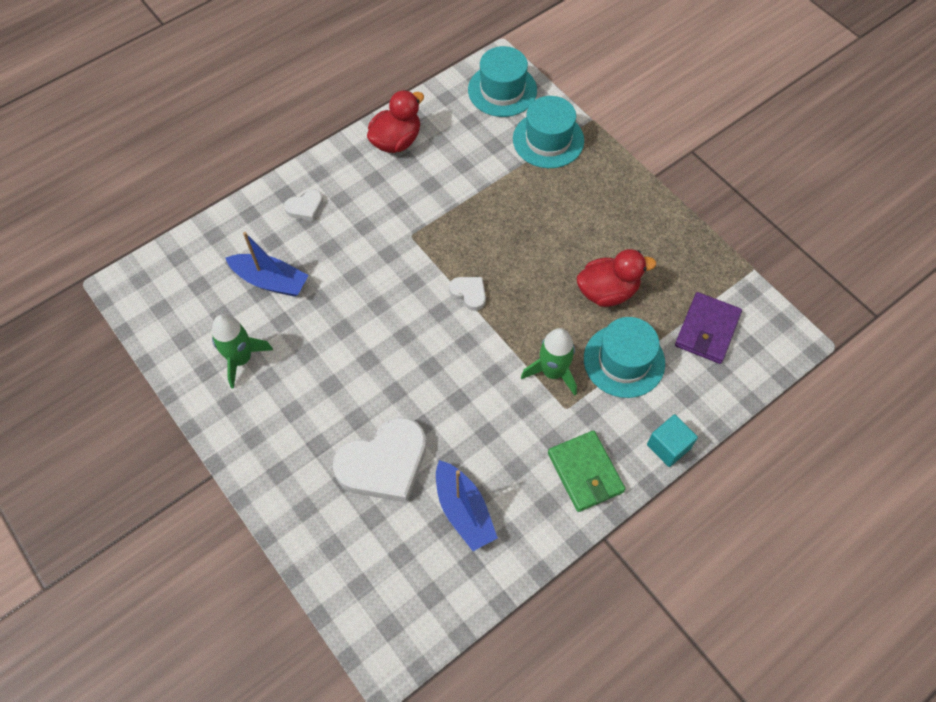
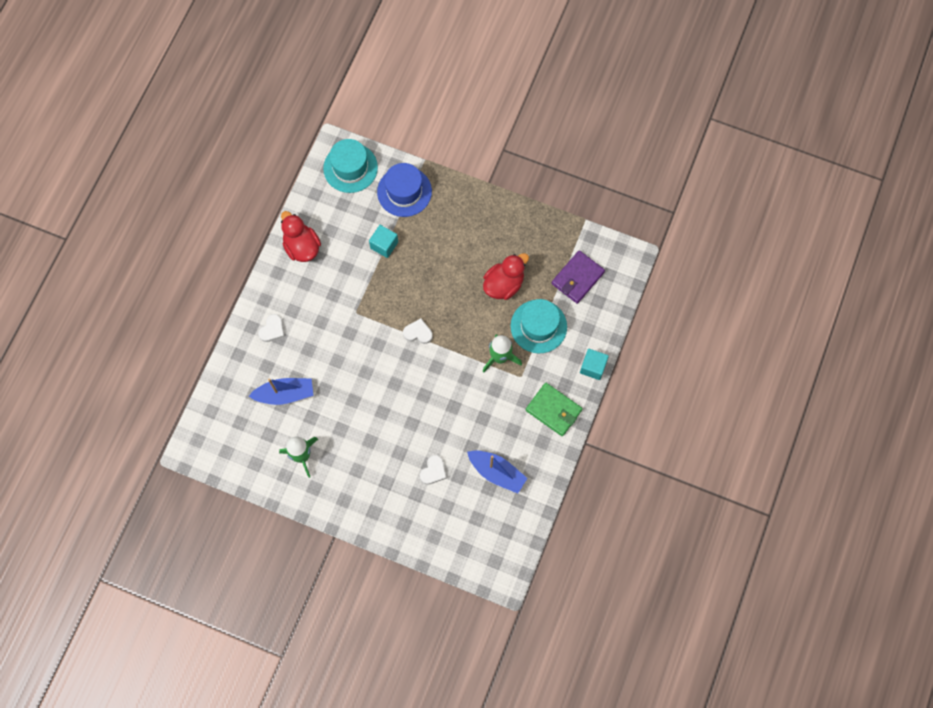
camera: 30 degrees left, 10 degrees up
(384, 463) = (433, 471): white heart -> white heart, size x0.47
(396, 141) = (302, 247): red duck -> red duck turned 45 degrees counterclockwise
(490, 182) = (384, 245): none -> turquoise cube
(548, 140) = (404, 191): turquoise hat -> blue hat
(707, 330) = (577, 278): purple wallet -> purple wallet turned 45 degrees clockwise

